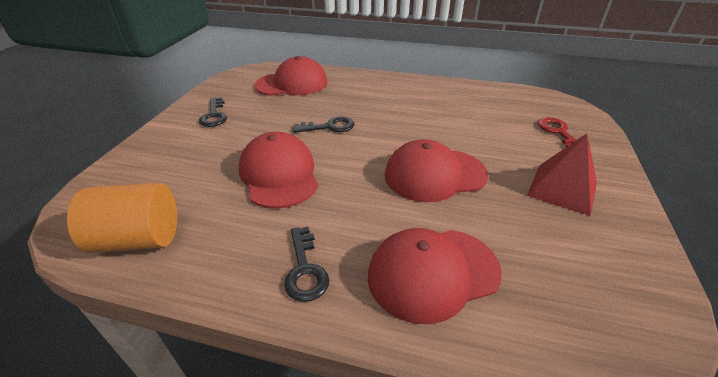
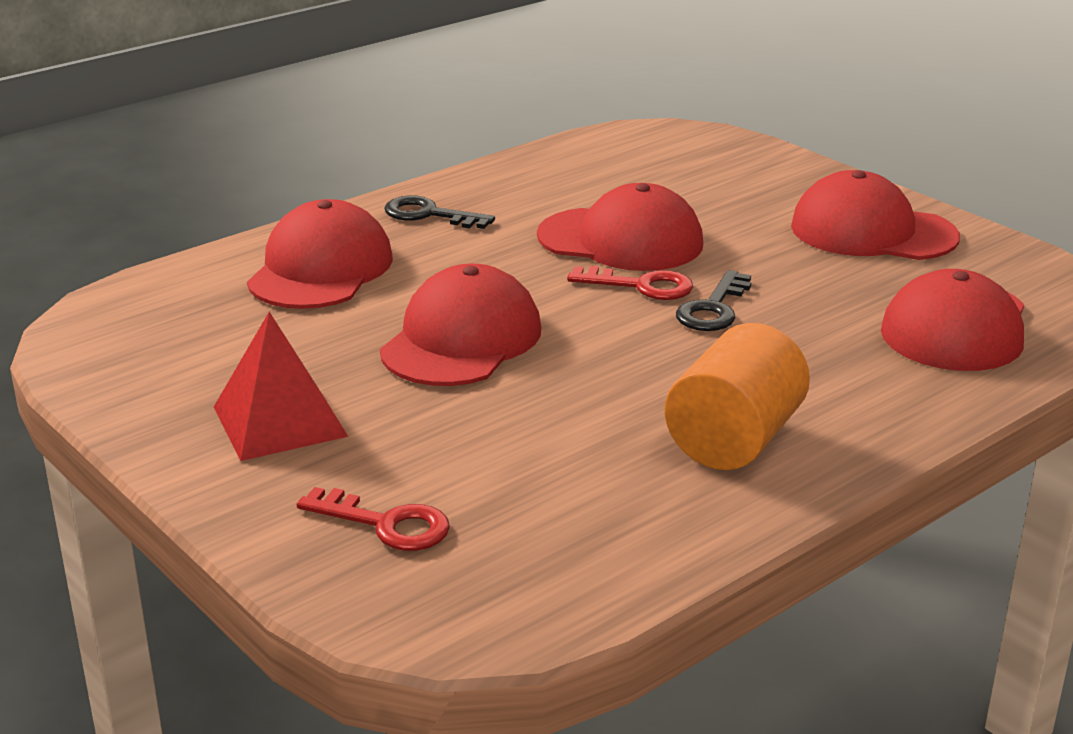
camera: 125 degrees right, 10 degrees down
(139, 239) = (596, 156): orange cylinder -> orange cylinder (734, 440)
(214, 115) = (873, 232): black key -> red cap
(326, 150) = (641, 286): none -> red key

